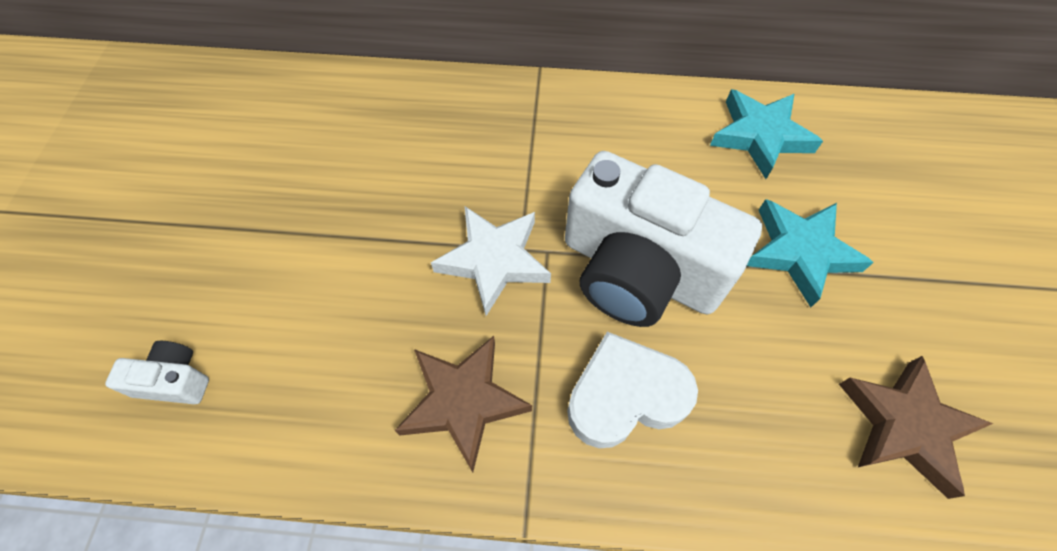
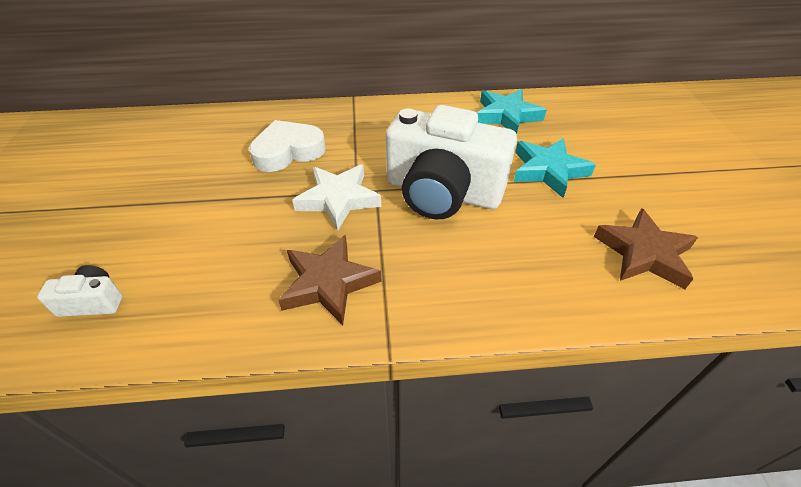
camera: 10 degrees left, 15 degrees down
(625, 395) = (448, 263): white heart -> white heart (288, 151)

